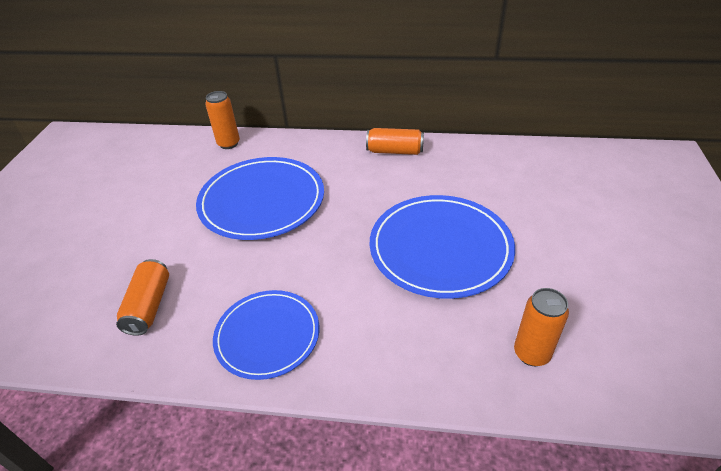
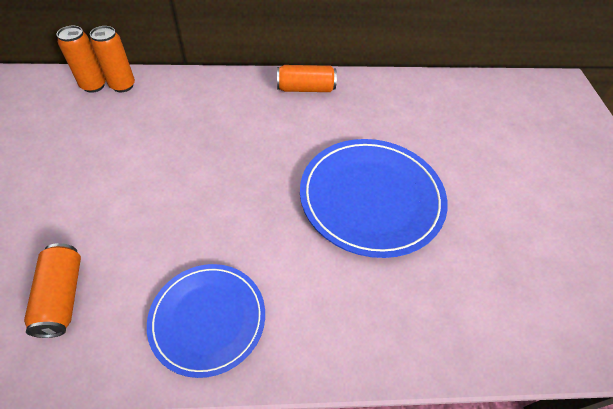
camera: 15 degrees left, 10 degrees up
(262, 201) = (173, 154): blue plate -> none
(531, 353) = (479, 308): orange can -> orange can (93, 86)

